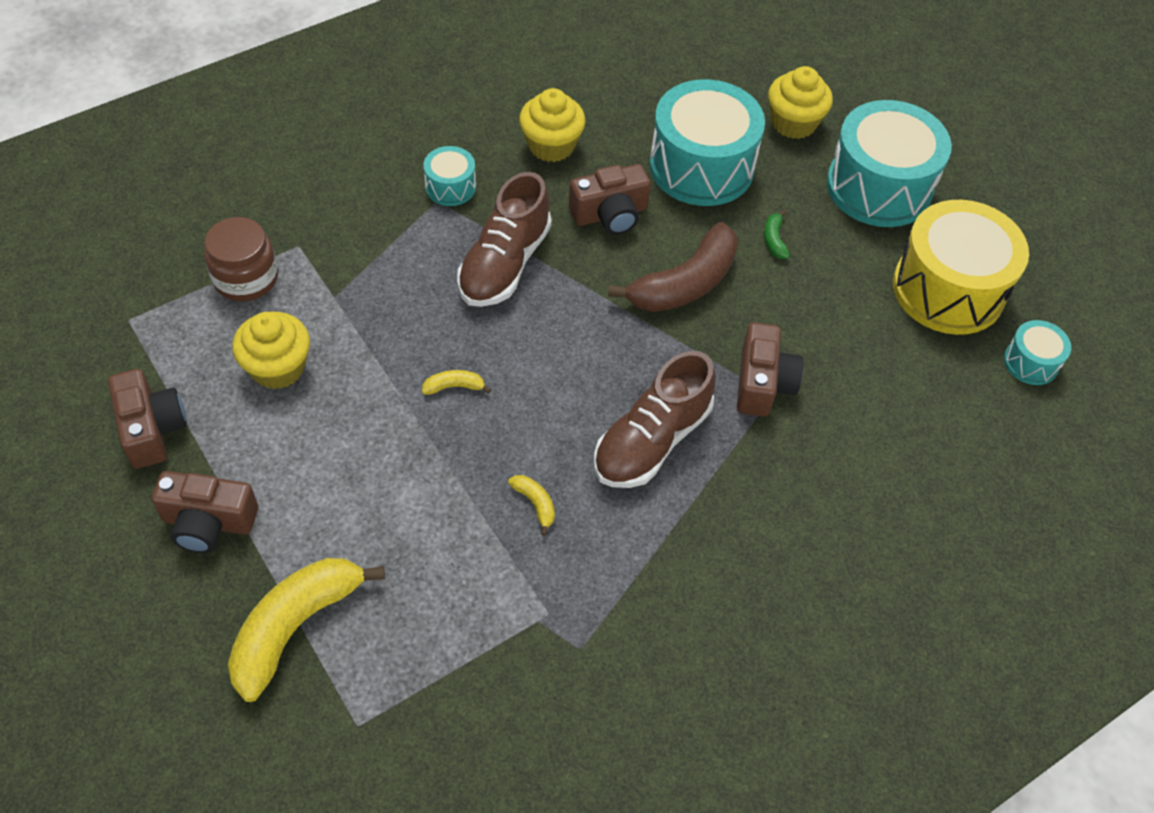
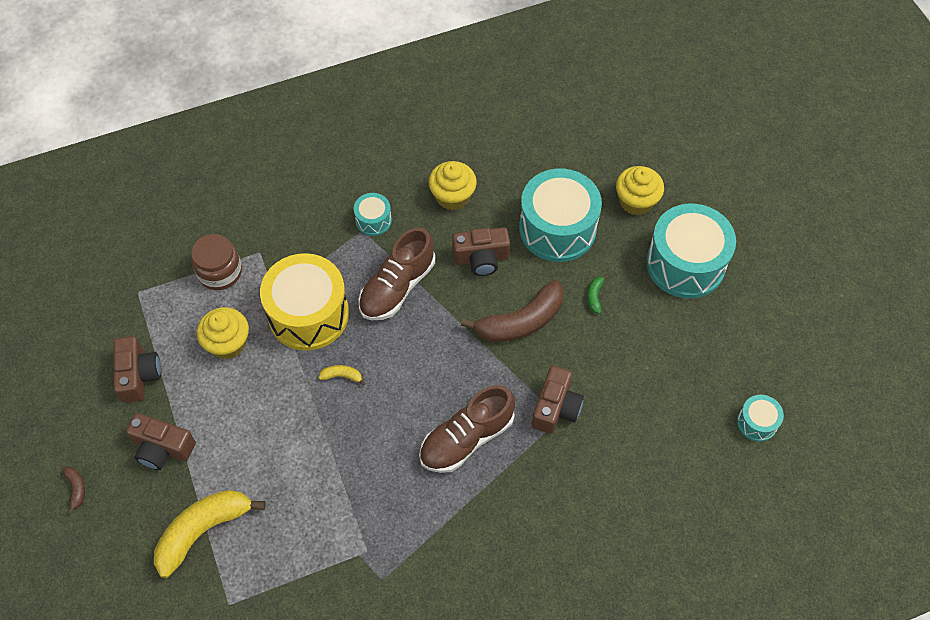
camera: 15 degrees right, 5 degrees up
(84, 600) = (76, 488): none -> brown banana
(535, 504) = (376, 471): yellow banana -> none
(948, 289) = (713, 355): yellow drum -> yellow drum (308, 314)

